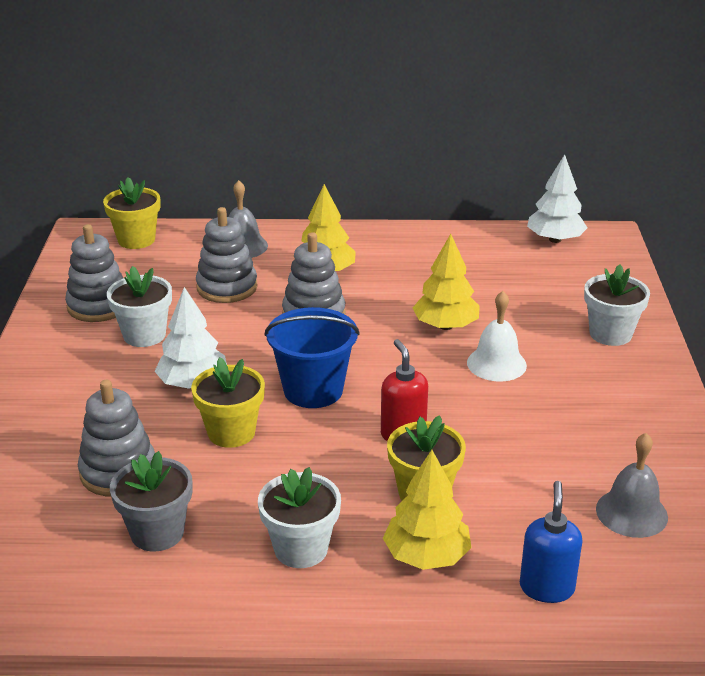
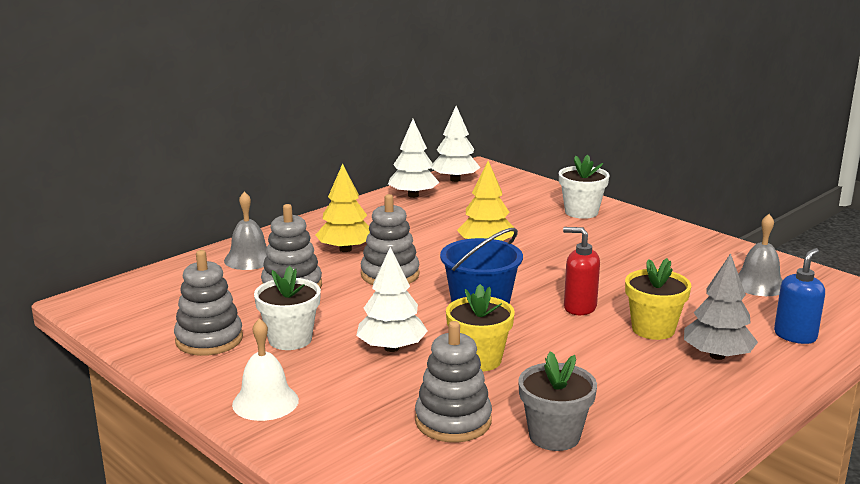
camera: 45 degrees left, 10 degrees down
(136, 240) = (147, 288): yellow flower pot -> none
(301, 549) = (651, 392): white flower pot -> none
(426, 556) = (717, 355): yellow tree -> grey tree
(482, 241) = (413, 195): none -> white tree
(496, 364) = (554, 251): white bell -> white bell (265, 402)
(546, 587) = (795, 336): blue soap dispenser -> blue soap dispenser turned 75 degrees clockwise

